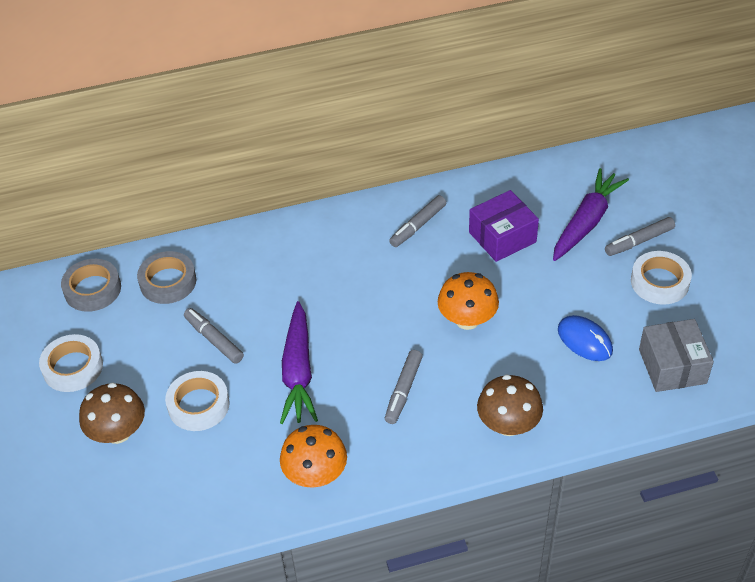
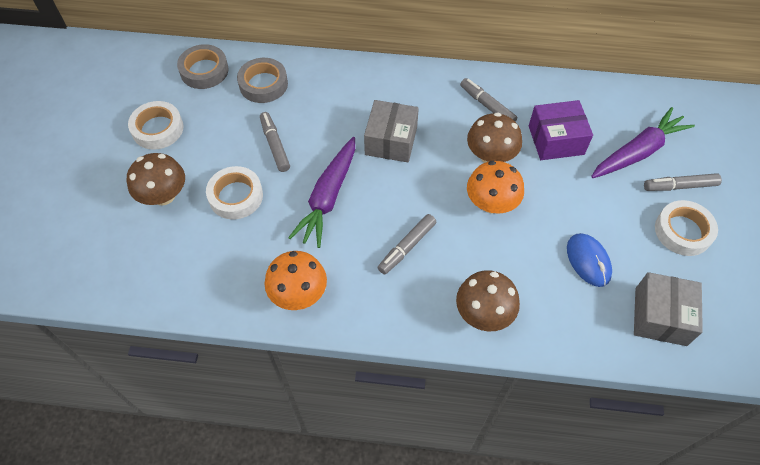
camera: 20 degrees right, 10 degrees up
(336, 294) = (391, 141): none -> grey box
(418, 226) = (487, 105): grey marker -> grey marker turned 75 degrees clockwise
(445, 274) = (490, 156): none -> brown mushroom

